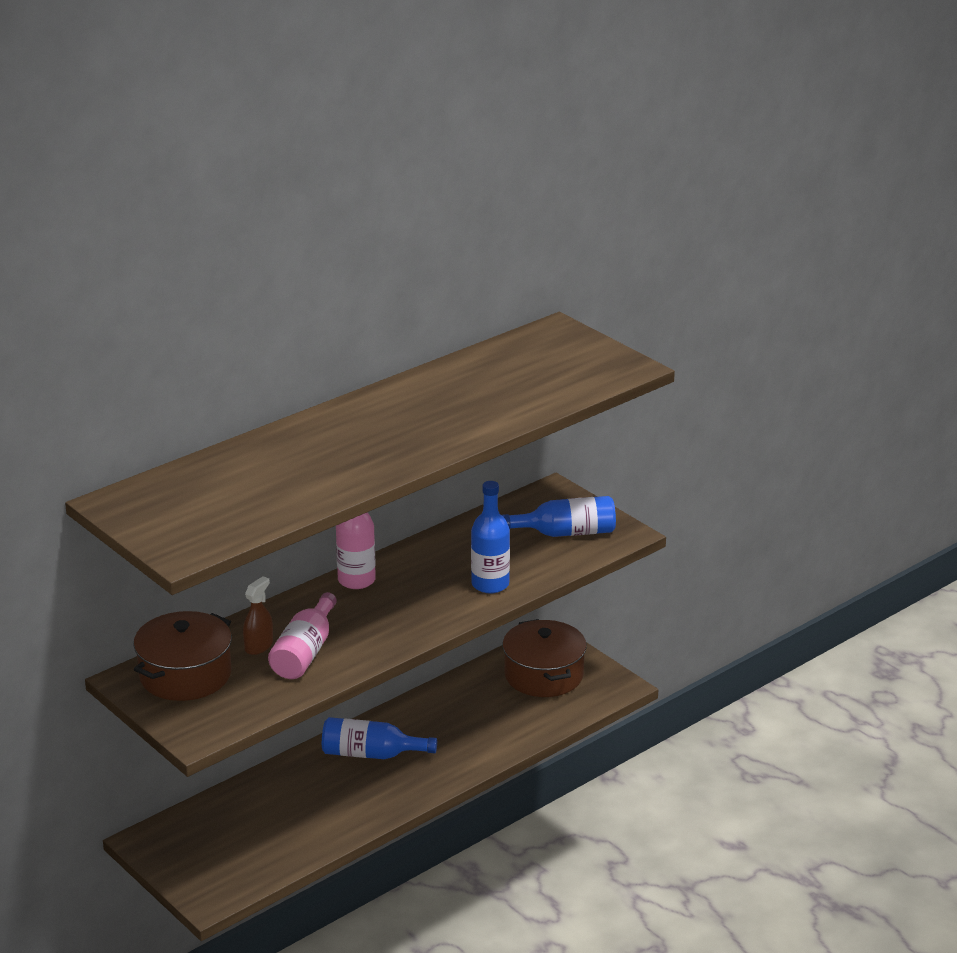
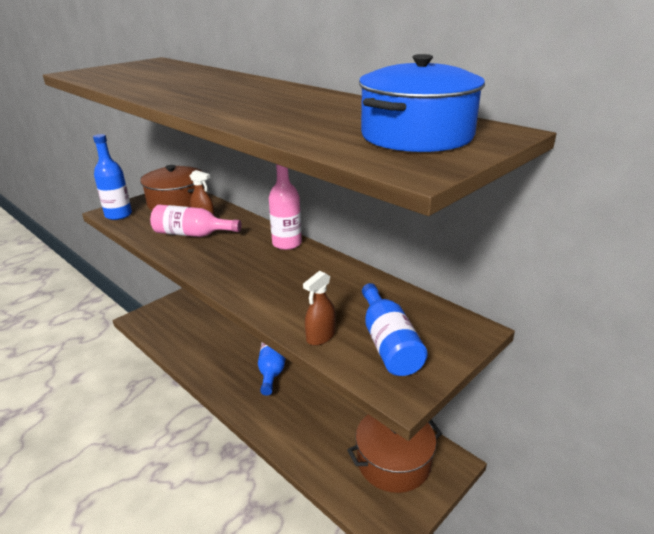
camera: 85 degrees right, 0 degrees up
(490, 584) = (283, 303): blue bottle -> blue bottle (118, 215)
(550, 566) = (320, 336): none -> brown spray bottle
(558, 359) = (416, 136): none -> blue pot

